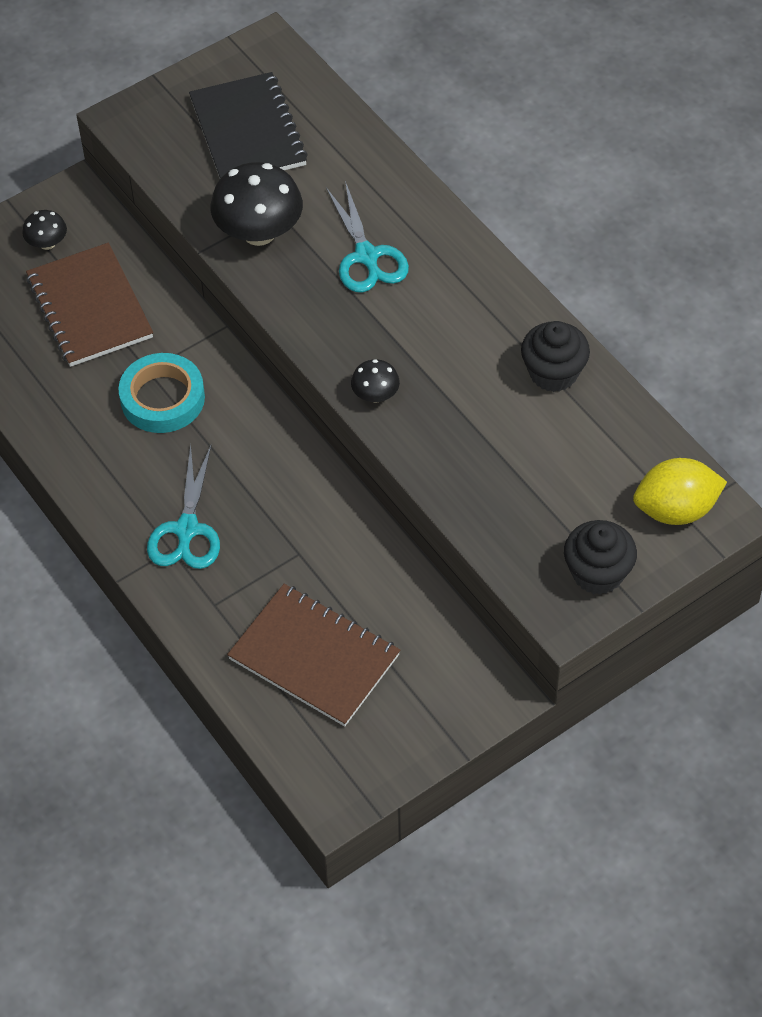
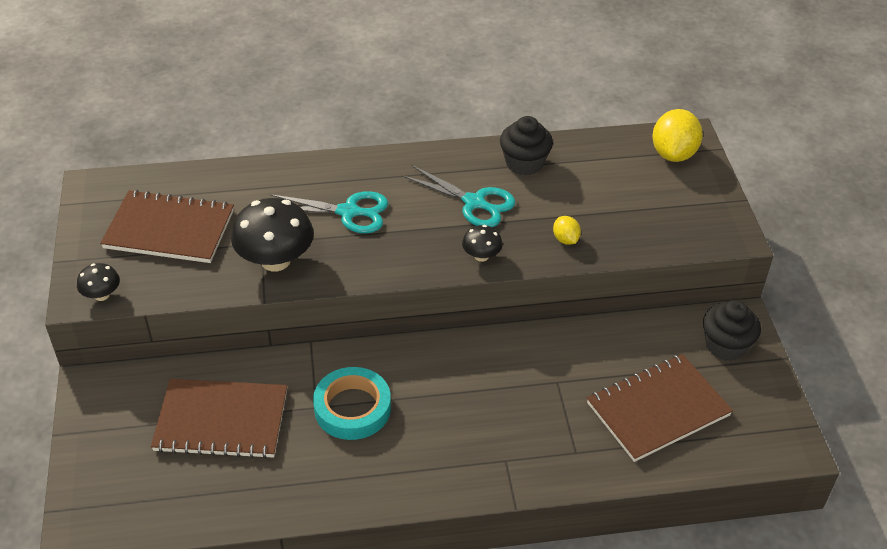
camera: 65 degrees left, 10 degrees down
(47, 243) = (128, 424): black mushroom -> black mushroom (102, 295)
(187, 530) = (493, 442): turquoise scissors -> turquoise scissors (474, 203)
(247, 132) = (169, 229): black notebook -> brown notebook
(451, 459) = (565, 239): none -> yellow lemon
(597, 573) = (705, 207): black cupcake -> black cupcake (725, 345)

